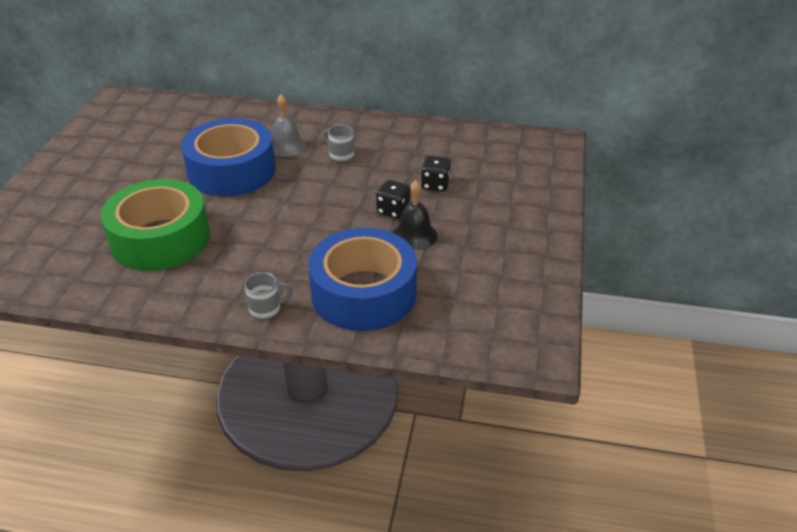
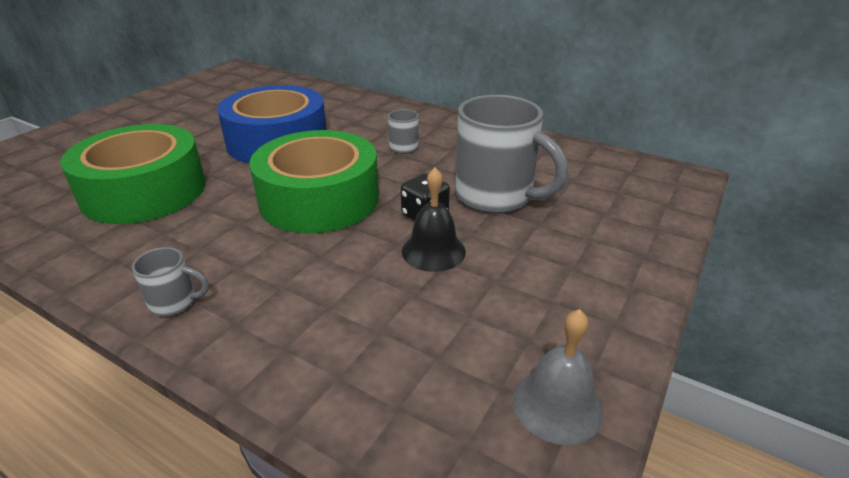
camera: 20 degrees right, 5 degrees down
(286, 145) = (352, 128): grey bell -> grey bell (557, 405)
(307, 214) = (319, 199): none -> green tape
(363, 293) = (314, 313): blue tape -> none
(435, 185) = (496, 197): black dice -> grey mug

